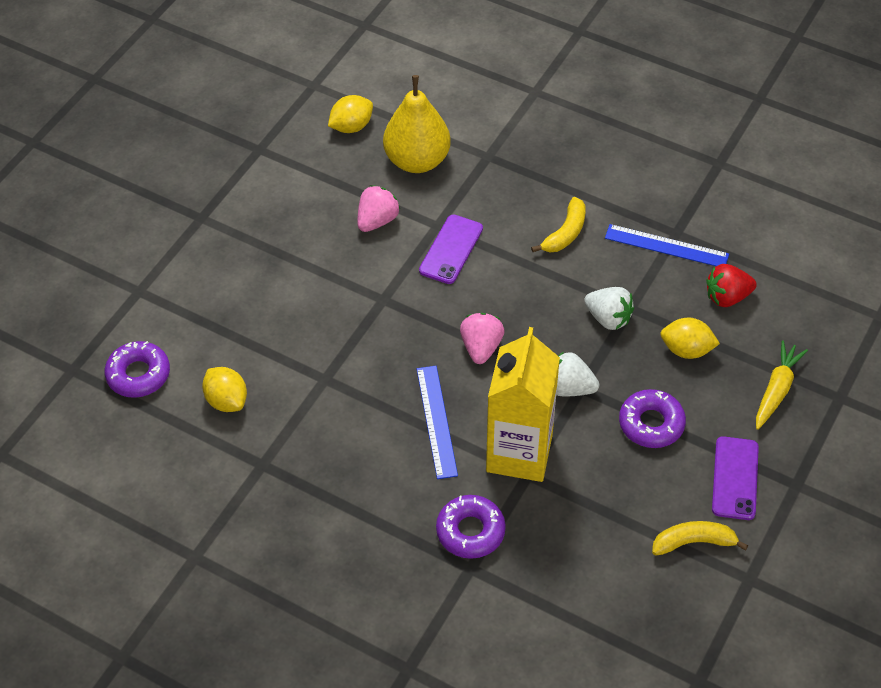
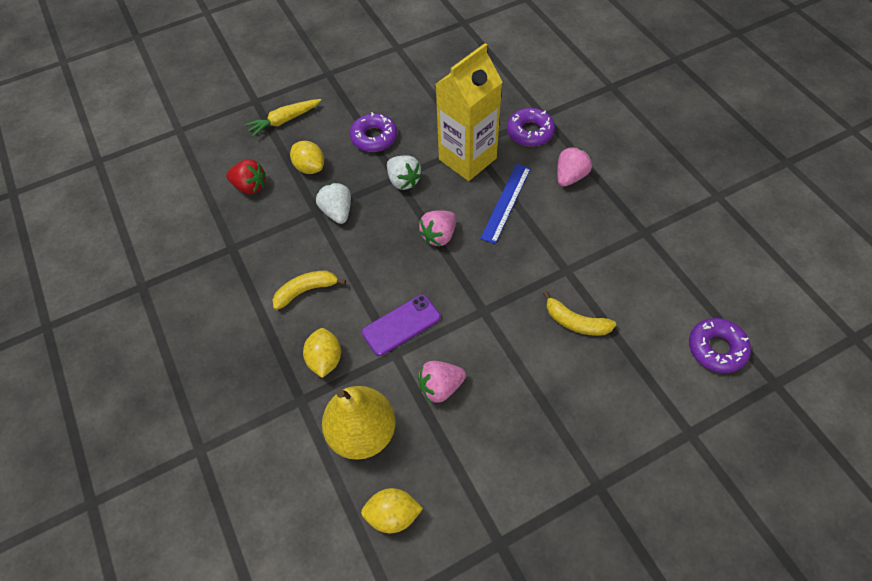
camera: 145 degrees left, 5 degrees up
(227, 400) = (651, 290): yellow lemon -> yellow lemon (325, 359)
(383, 492) = (570, 177): none -> pink strawberry
(666, 246) = (248, 241): blue ruler -> none
(693, 542) = (409, 73): yellow banana -> yellow banana (575, 322)
(735, 478) = (356, 90): purple phone -> none

